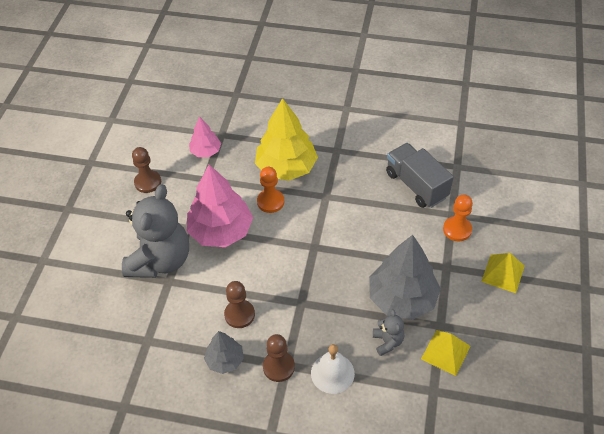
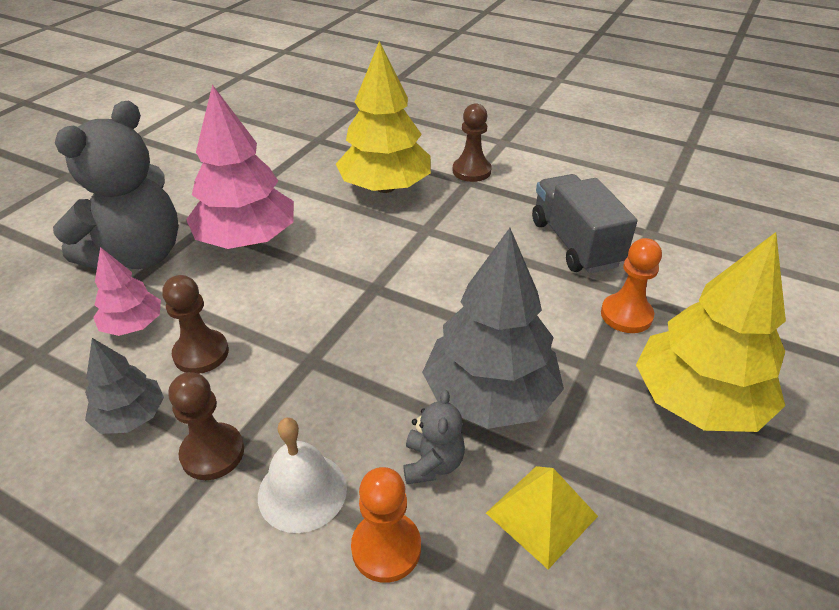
camera: 15 degrees right, 10 degrees down
(148, 182) = (189, 168): brown pawn -> brown pawn (471, 171)
(206, 151) = (286, 152): pink tree -> pink tree (133, 325)
(270, 202) = (340, 220): orange pawn -> orange pawn (386, 548)
(503, 273) = (697, 401): yellow pyramid -> yellow tree

